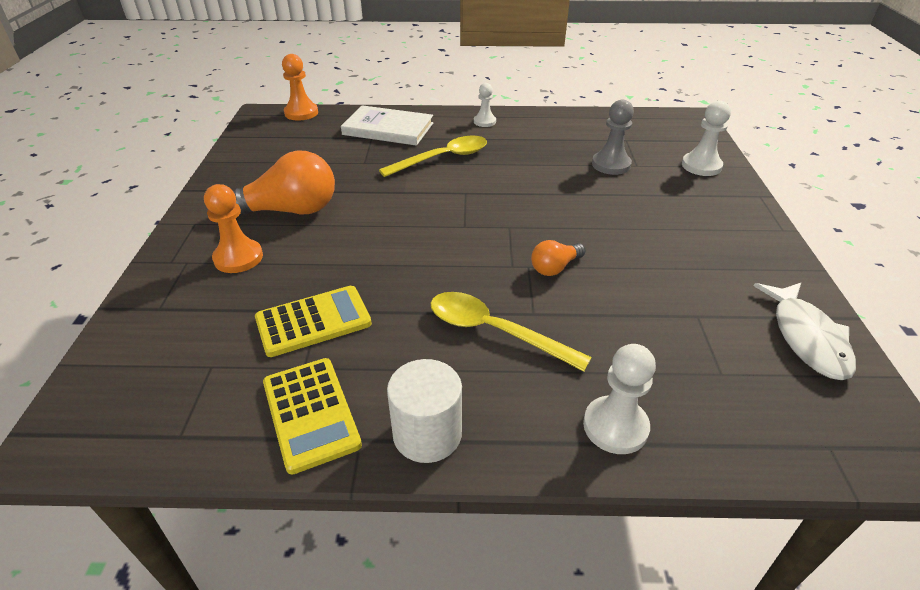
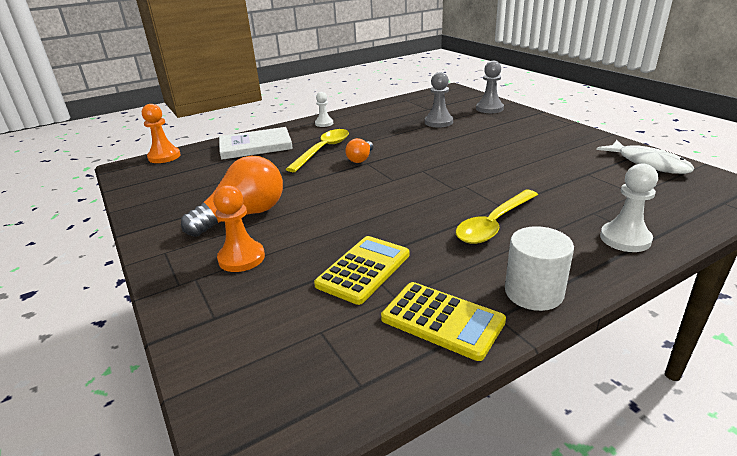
camera: 30 degrees left, 10 degrees down
(495, 331) = (494, 224): yellow spoon -> yellow spoon turned 45 degrees counterclockwise
(555, 267) = (481, 180): orange light bulb -> orange light bulb (361, 159)
(701, 166) = (489, 109): white pawn -> grey pawn

